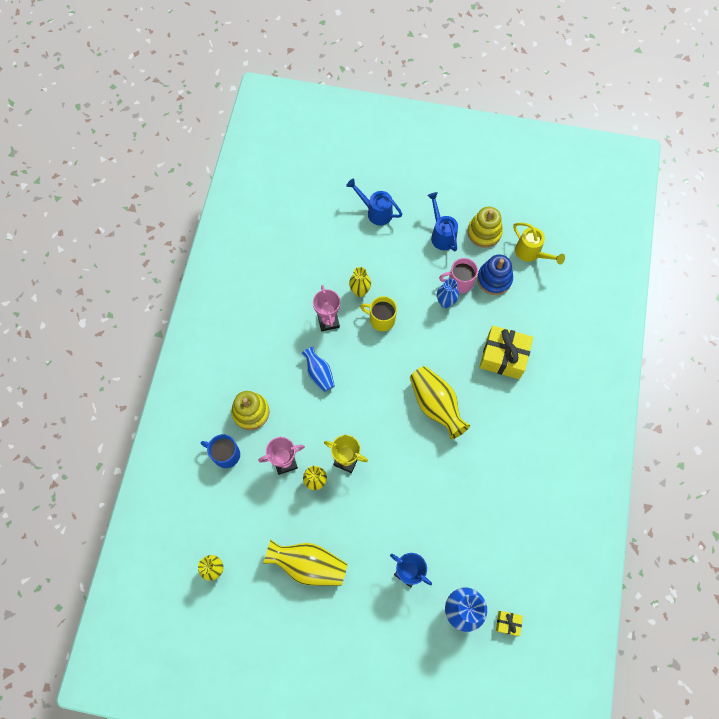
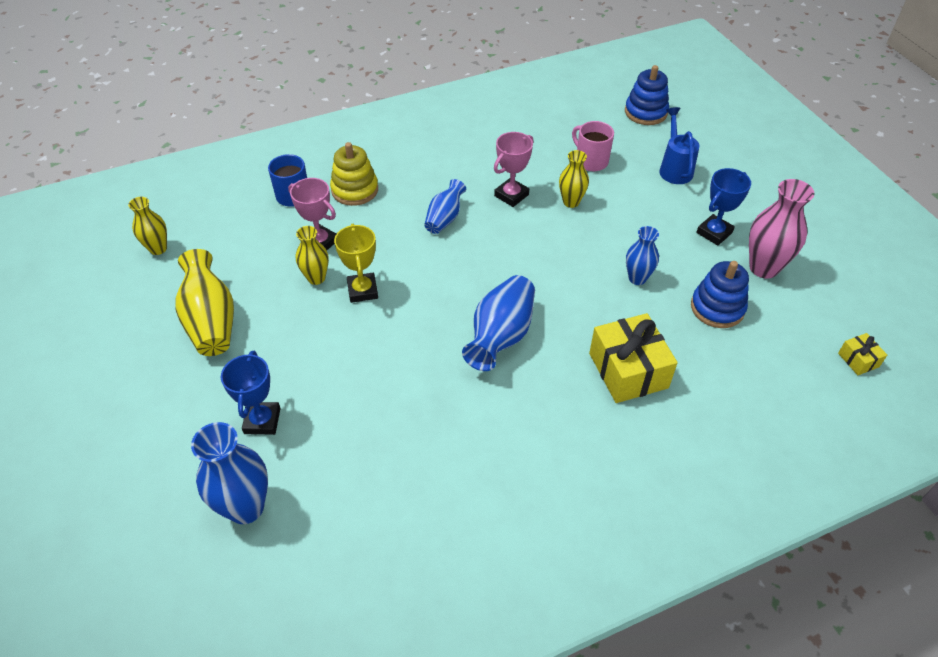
camera: 55 degrees right, 20 degrees down
(313, 186) = (645, 112): none -> blue stacking toy
(381, 319) = (557, 235): yellow mug -> none
(436, 405) = (501, 336): yellow vase -> blue vase
(441, 235) = (714, 233): blue watering can -> blue trophy
(459, 282) = (676, 278): pink mug -> pink mug (591, 161)
(484, 232) = (763, 268): yellow stacking toy -> pink vase
(507, 623) = (259, 577): yellow gift -> yellow gift (858, 360)
(531, 253) = (793, 326): yellow watering can -> none

